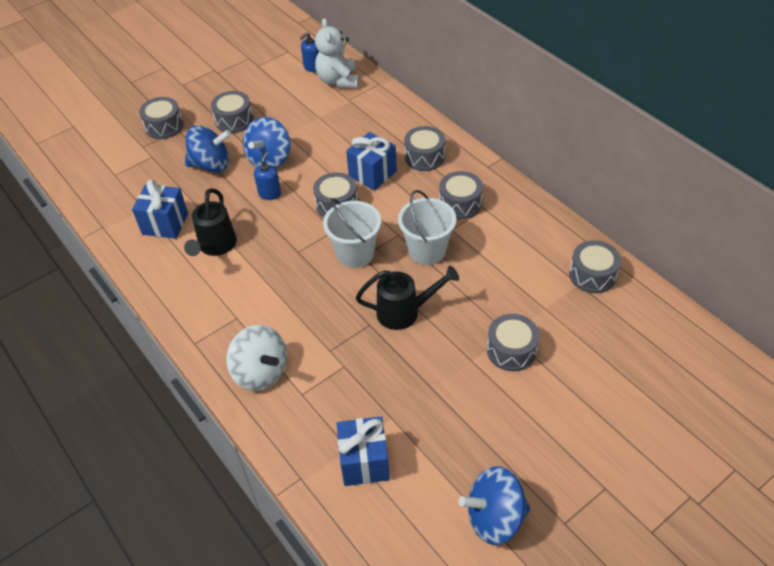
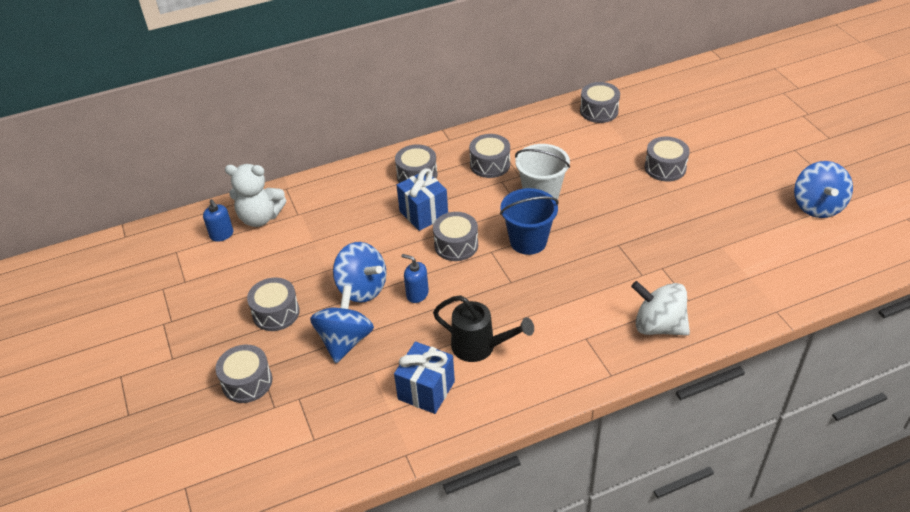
camera: 75 degrees left, 5 degrees down
(261, 372) = (658, 326): white spinning top -> white spinning top turned 120 degrees counterclockwise
(355, 253) = (528, 241): white bucket -> blue bucket
(364, 462) = (763, 269): blue gift -> none
(404, 312) = (609, 221): black watering can -> none

